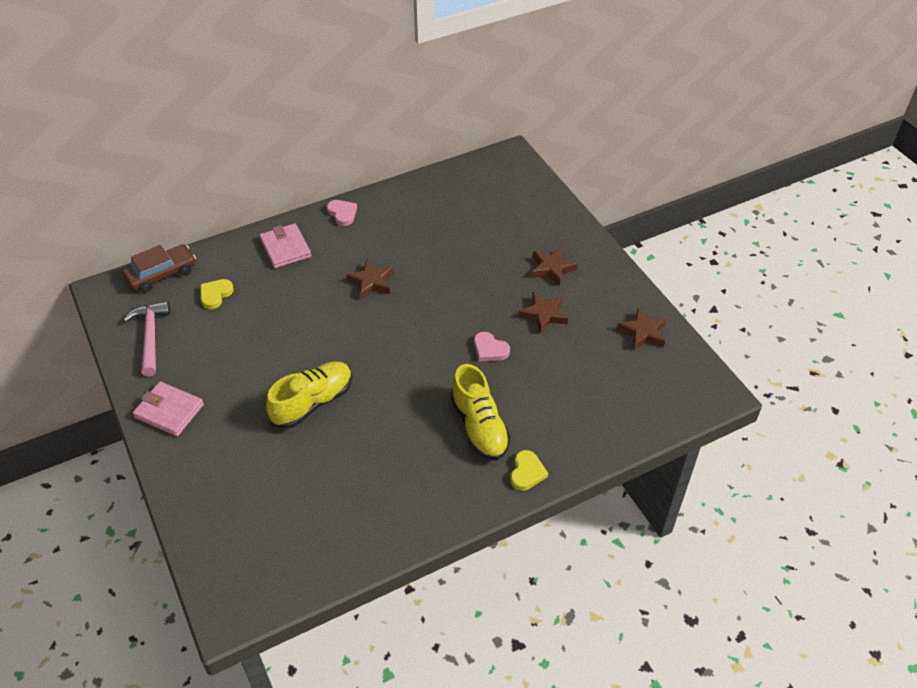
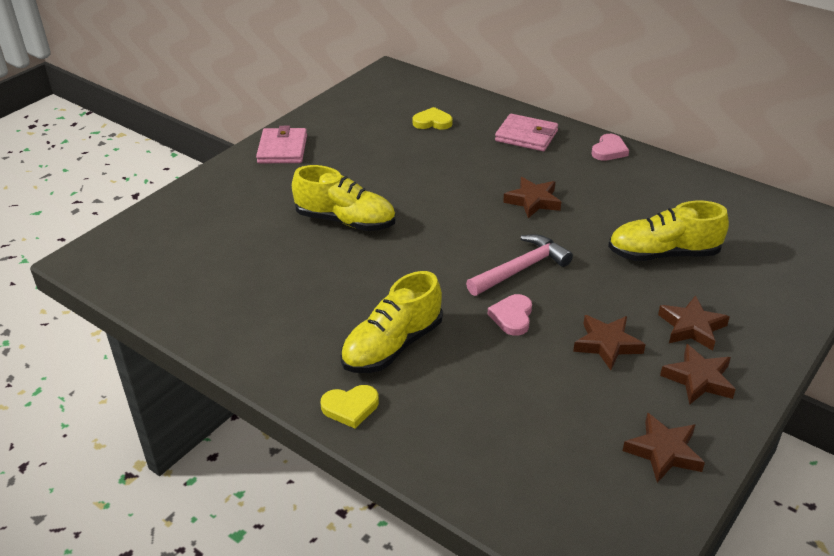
camera: 65 degrees right, 10 degrees down
(150, 337) = (357, 110): pink hammer -> pink hammer (521, 269)
(161, 274) = (431, 89): brown car -> none
(285, 248) = (526, 136): pink wallet -> pink wallet turned 75 degrees clockwise
(476, 245) = (663, 254): none -> yellow shoe
(596, 288) = (698, 379): none -> brown star

